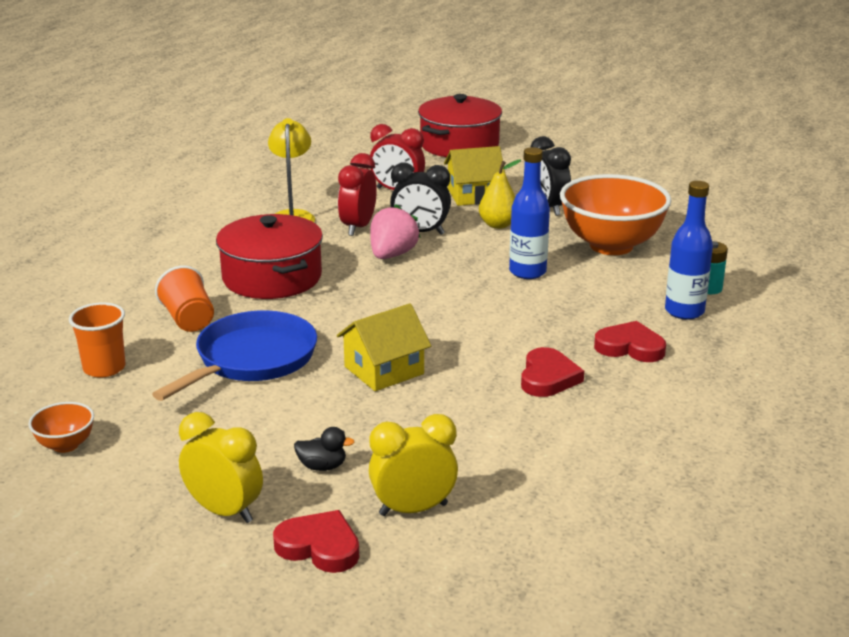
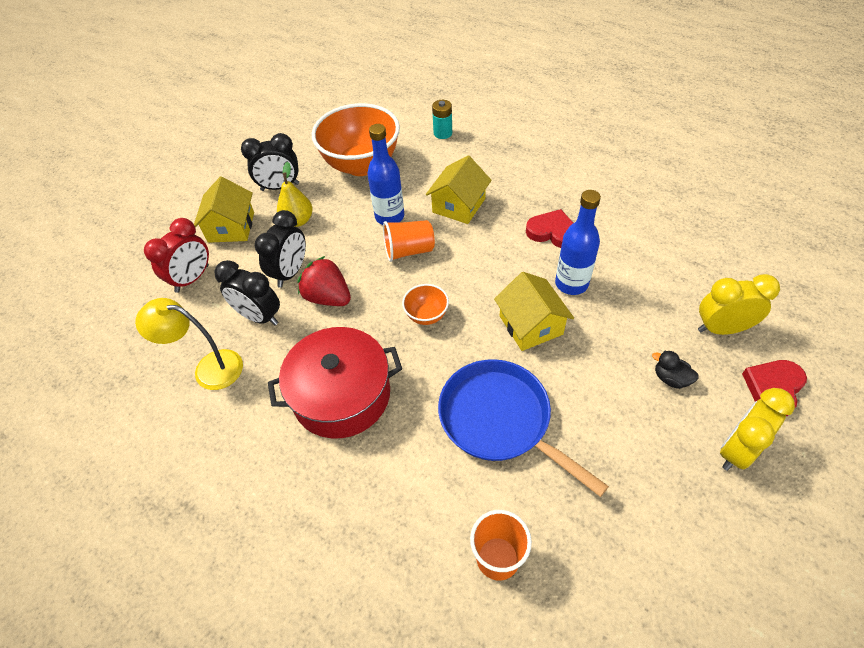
camera: 75 degrees left, 25 degrees up
(65, 445) = (642, 591): orange bowl -> orange bowl (426, 315)
(188, 319) = (411, 474): orange cup -> orange cup (409, 251)
(322, 466) = (670, 378): black duck -> black duck turned 75 degrees counterclockwise
(358, 227) = (259, 316): red clock -> black clock
(392, 255) = (328, 297): pink strawberry -> red strawberry
(413, 509) = (721, 328): yellow clock -> yellow clock turned 90 degrees clockwise
(459, 145) = (113, 221): red pot -> none
(568, 311) = (459, 205): none -> yellow house
(630, 347) = (516, 185): red heart -> none
(684, 311) = (472, 150): blue bottle -> blue bottle (571, 284)

